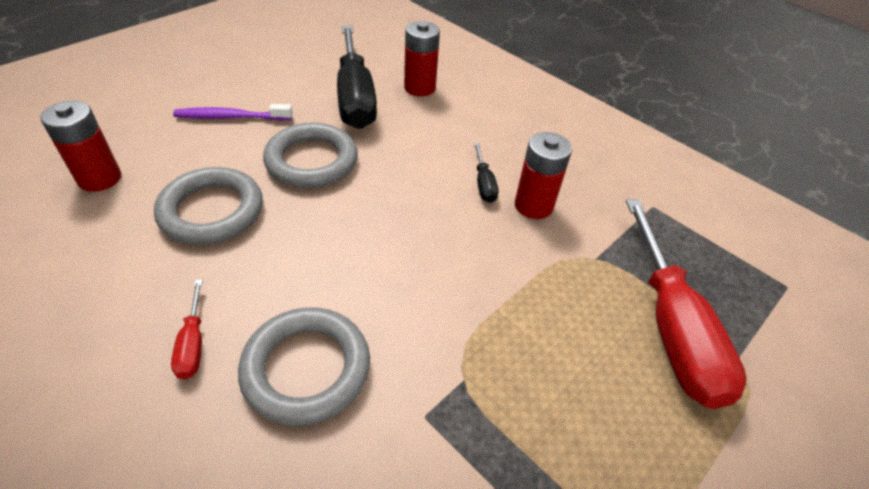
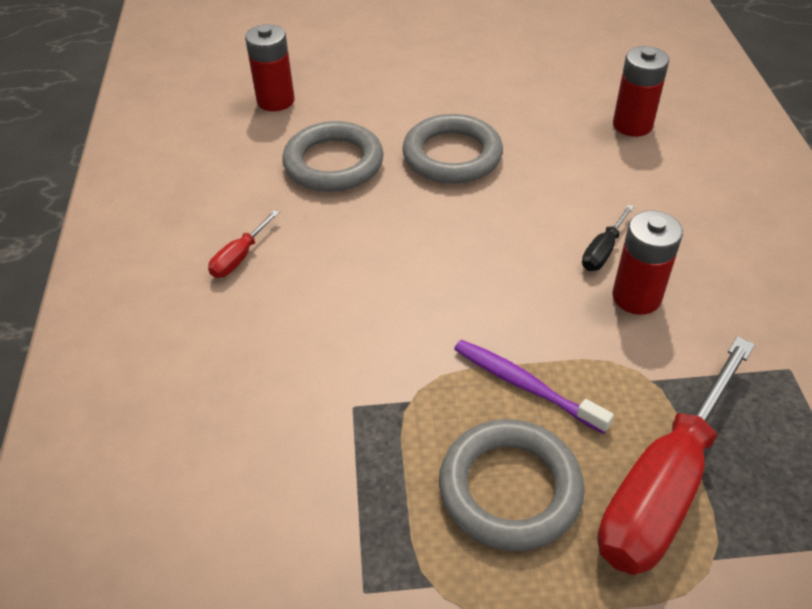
camera: 45 degrees right, 0 degrees up
(231, 117) = (417, 87): purple toothbrush -> purple toothbrush (525, 385)
(306, 369) = (299, 319): grey ring -> grey ring (510, 489)
(355, 97) = (551, 110): black screwdriver -> none

